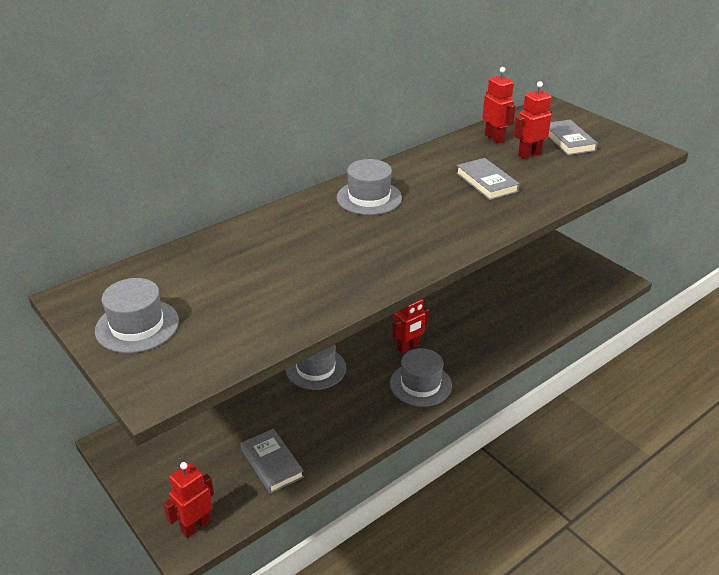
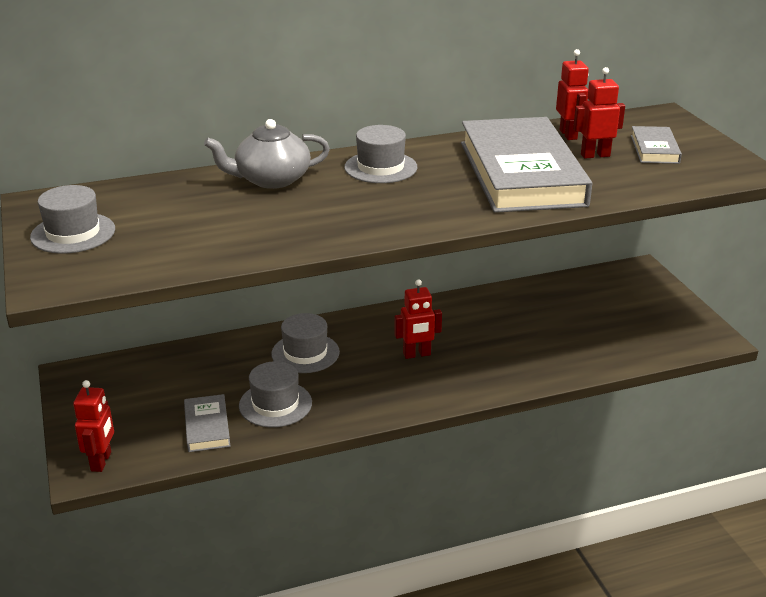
camera: 20 degrees right, 5 degrees down
(195, 526) = (101, 461): red robot -> red robot turned 120 degrees clockwise
(283, 228) = (271, 179): none -> grey teapot
(420, 384) = (407, 392): grey hat -> grey hat (275, 404)
(486, 182) = (521, 173): grey book -> grey book, size x2.30

